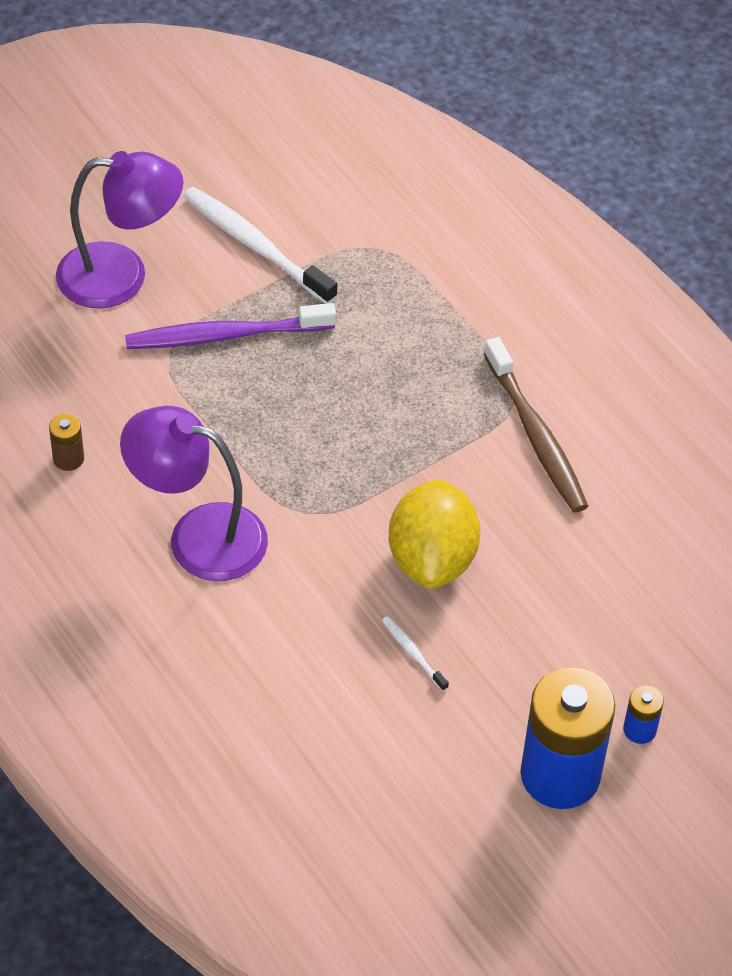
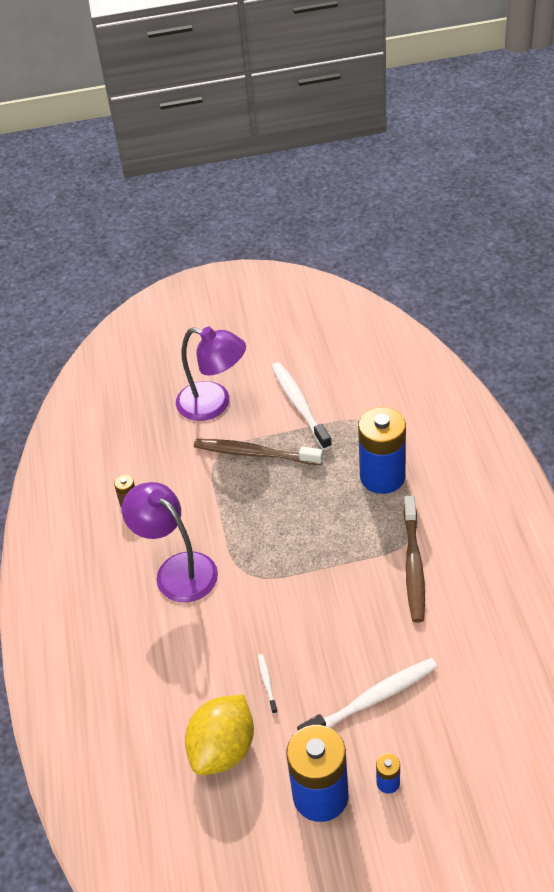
camera: 30 degrees right, 5 degrees down
(226, 335) = (255, 453): purple toothbrush -> brown toothbrush
(432, 322) = (382, 477): none -> blue battery
(432, 559) = (309, 625): yellow lemon -> yellow lemon (223, 749)
(566, 632) = (371, 700): none -> white toothbrush

